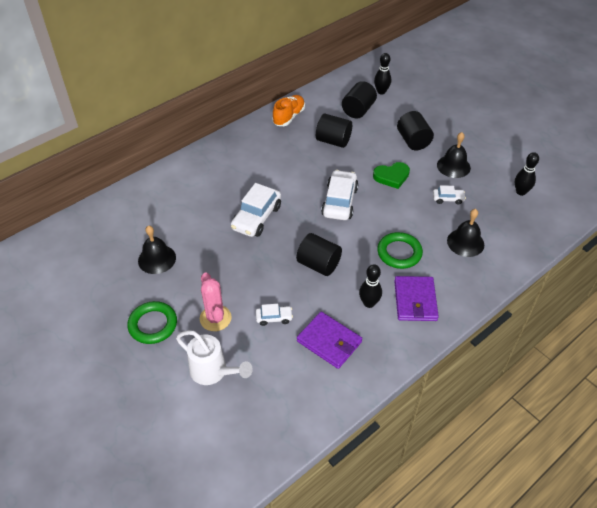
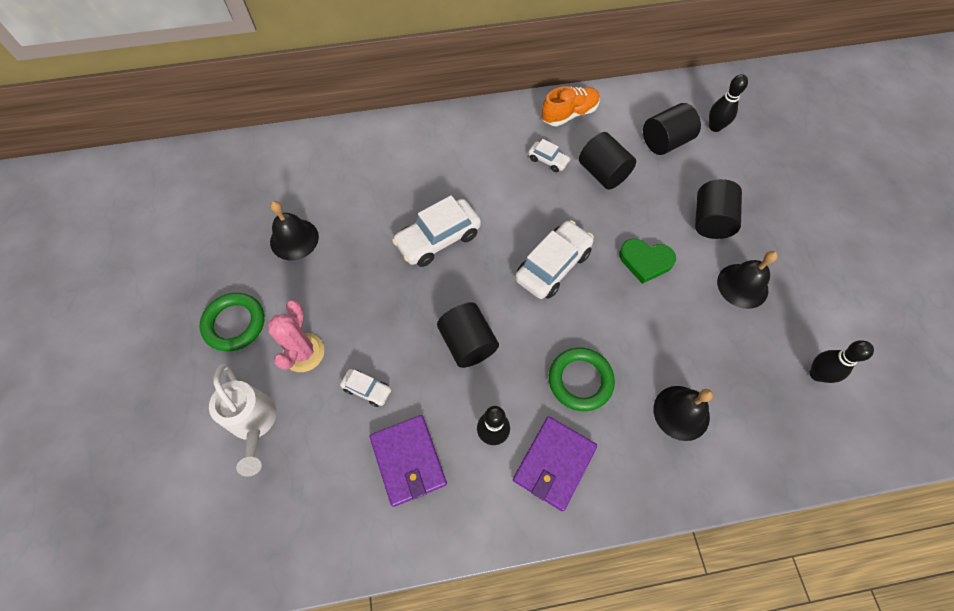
camera: 30 degrees right, 15 degrees up
(448, 199) = (701, 332): white car -> white car (548, 160)

